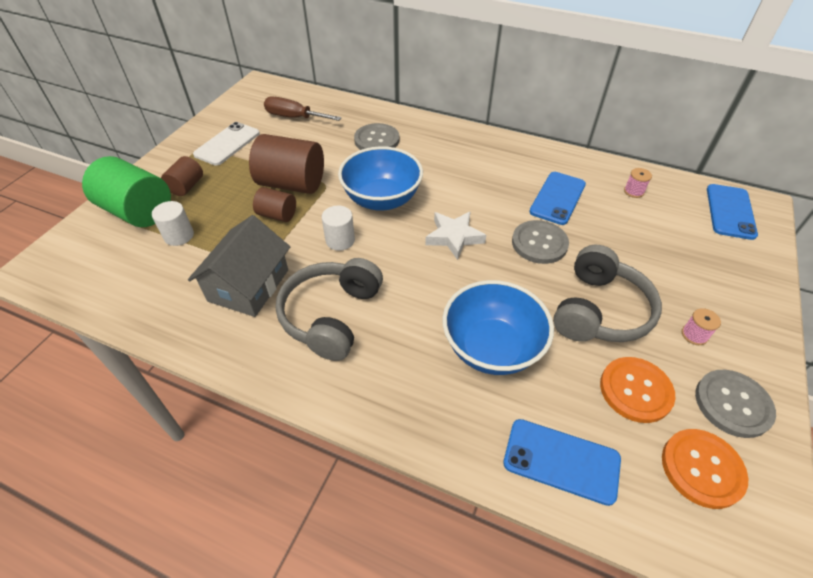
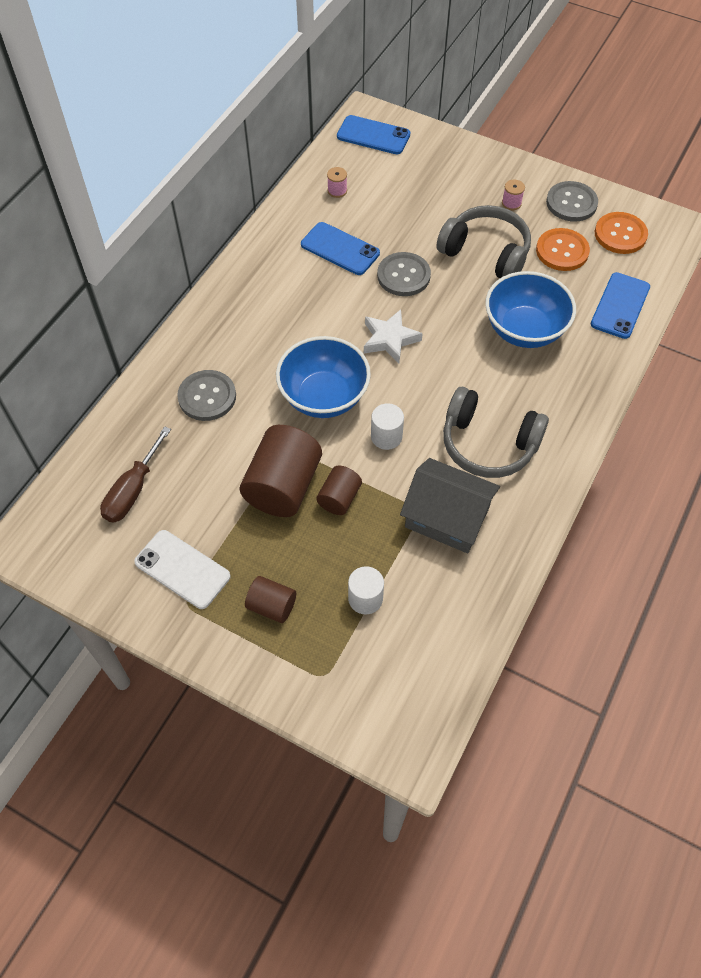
camera: 85 degrees left, 10 degrees up
(138, 211) = (315, 655): green cylinder -> none

